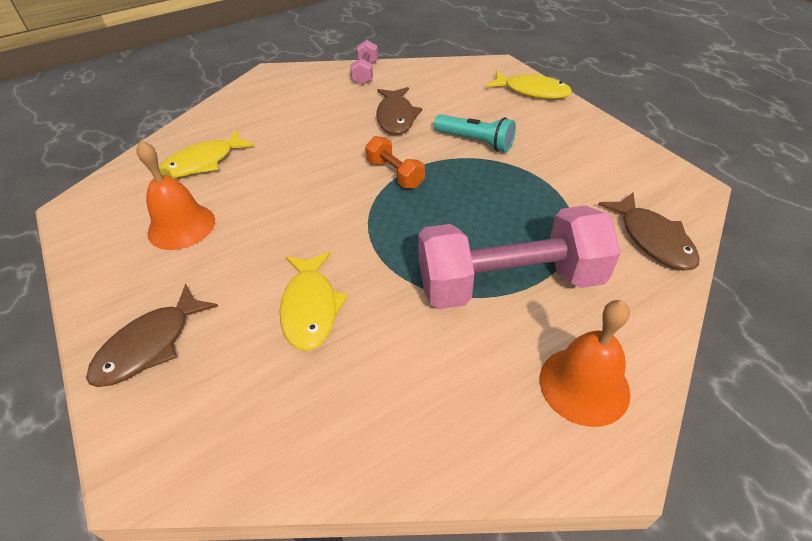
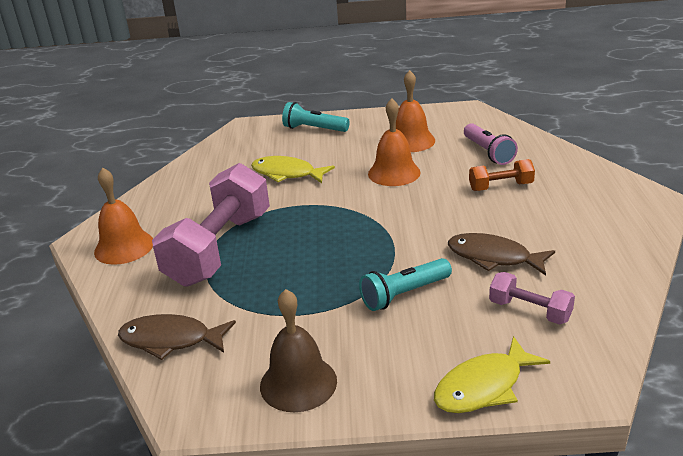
camera: 120 degrees right, 15 degrees down
(150, 345) = (314, 129): brown fish -> turquoise flashlight
(203, 162) = (488, 152): yellow fish -> pink flashlight
(273, 212) = (394, 173): none -> orange bell
(365, 73) = (620, 261): pink dumbbell -> pink dumbbell (529, 311)
(395, 174) = (393, 233): orange dumbbell -> orange dumbbell (500, 187)
(609, 154) = (298, 383): none -> brown bell

